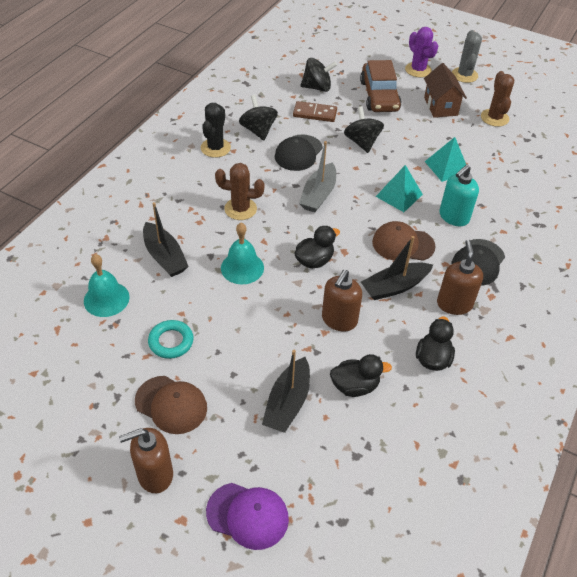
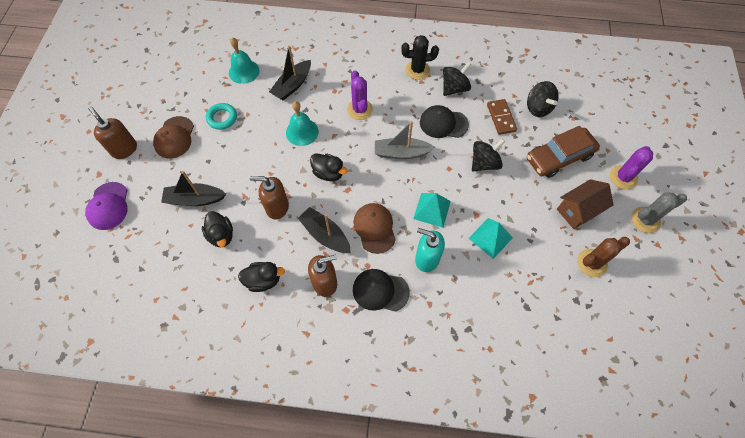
camera: 70 degrees right, 15 degrees up
(240, 209) = (359, 109): brown cactus -> purple cactus

